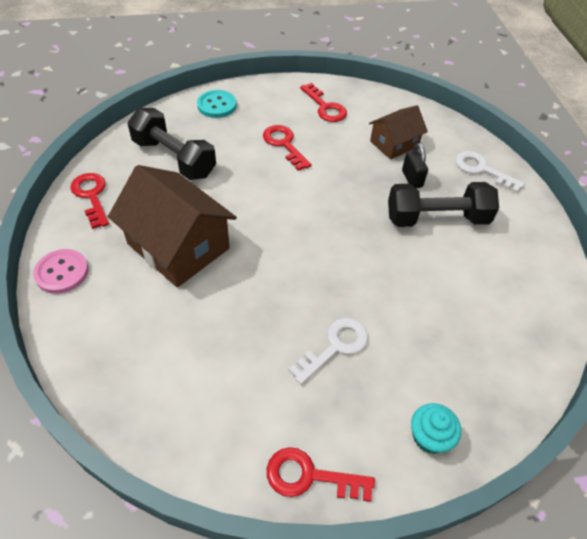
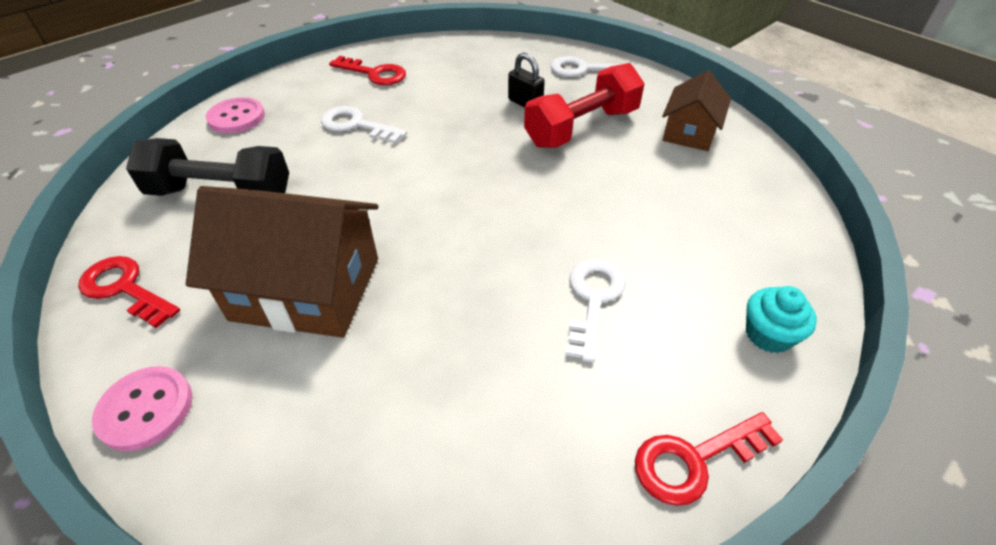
camera: 30 degrees left, 5 degrees down
(217, 105) = (236, 117): turquoise button -> pink button
(284, 144) = (357, 125): red key -> white key
(394, 144) = (479, 79): brown house -> brown house (690, 132)
(436, 218) = (582, 128): black dumbbell -> red dumbbell

